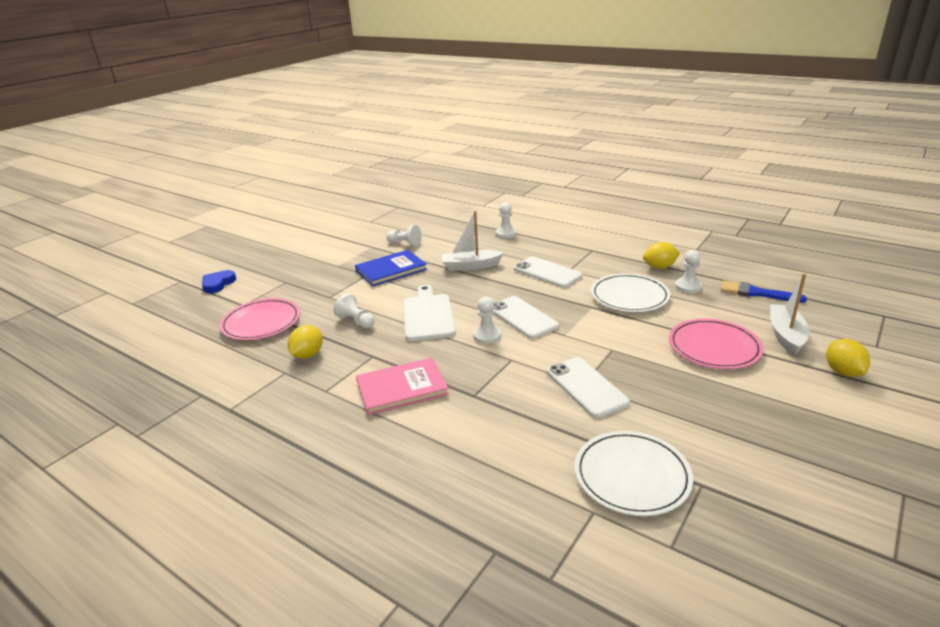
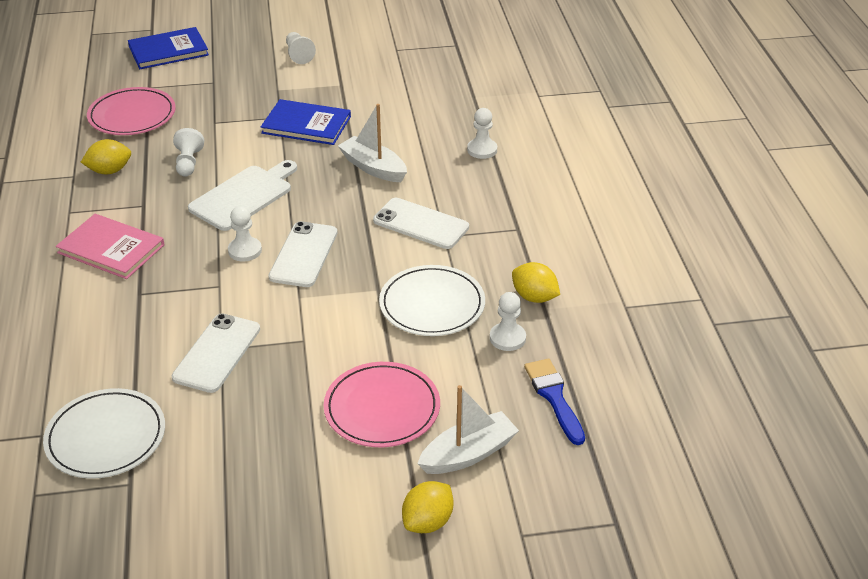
camera: 45 degrees right, 10 degrees up
(218, 284) = (168, 51): blue heart -> blue book
(405, 244) = (372, 100): white pawn -> white pawn (298, 55)
(547, 272) = (421, 224): white phone -> white phone turned 60 degrees counterclockwise

